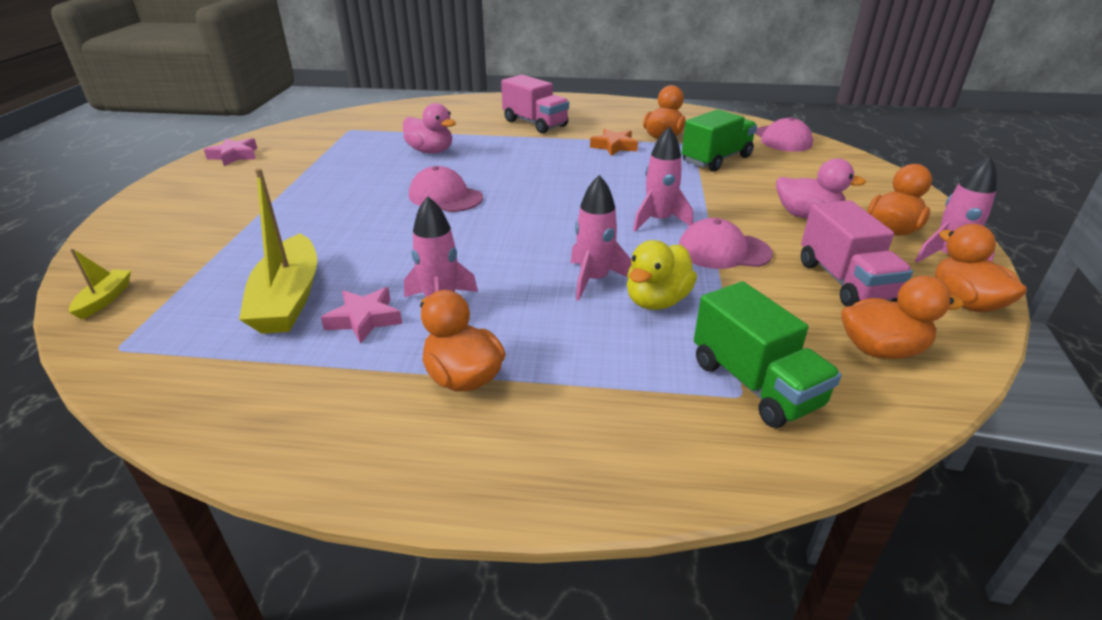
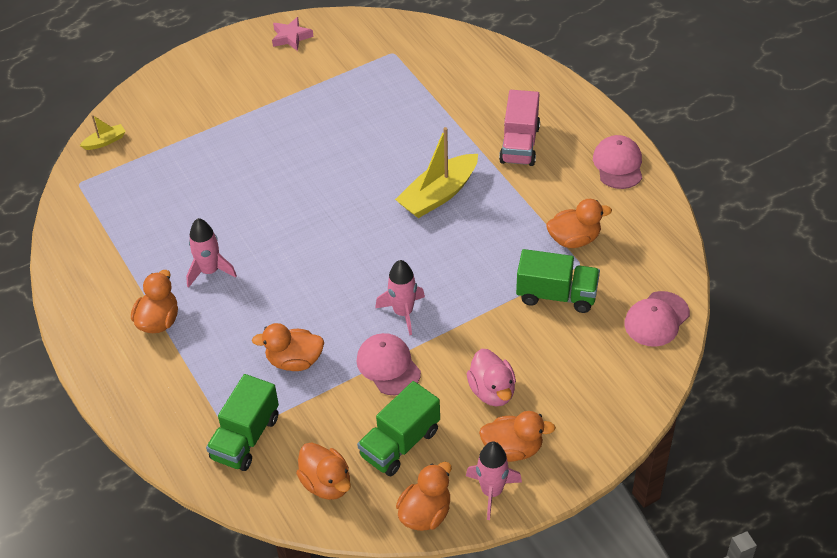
camera: 55 degrees right, 15 degrees up
(288, 299) = (163, 207): yellow boat -> yellow boat (438, 195)
(364, 319) = (172, 250): pink star -> none
(430, 151) = (399, 125): pink duck -> none
(445, 196) = (335, 184): pink cap -> pink cap (618, 164)
(594, 280) = (293, 320): pink rocket -> none
(614, 146) = (519, 219): orange star -> none
(656, 301) = (294, 361): yellow duck -> orange duck
(844, 281) = (400, 443): pink truck -> green truck

